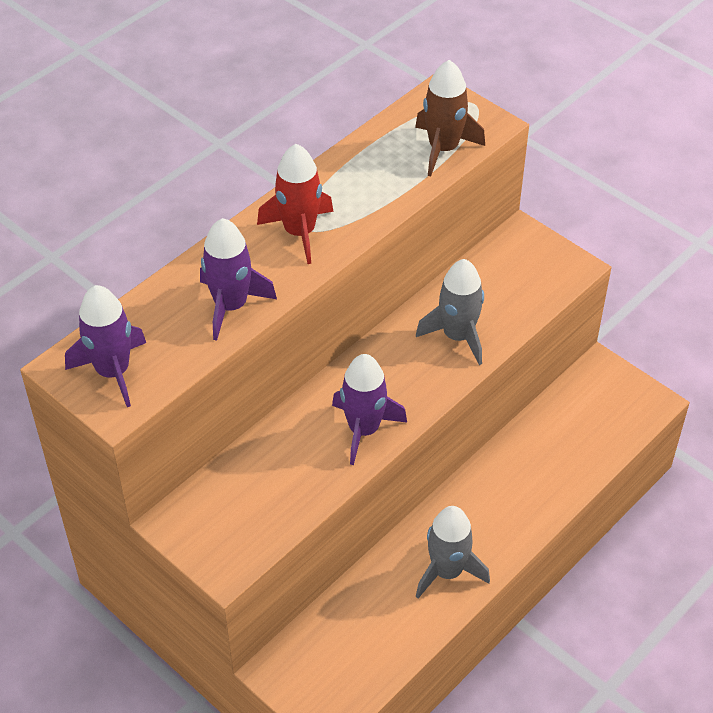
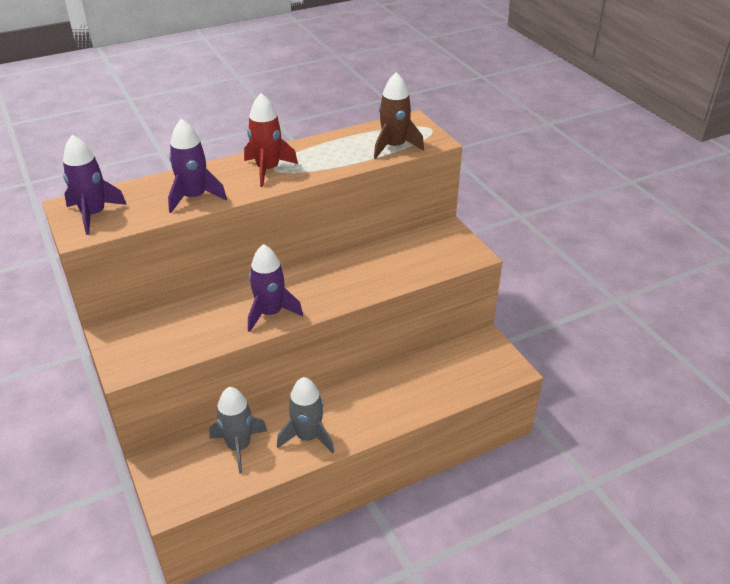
camera: 20 degrees right, 10 degrees down
(457, 336) = (369, 275): grey rocket -> grey rocket (239, 446)

